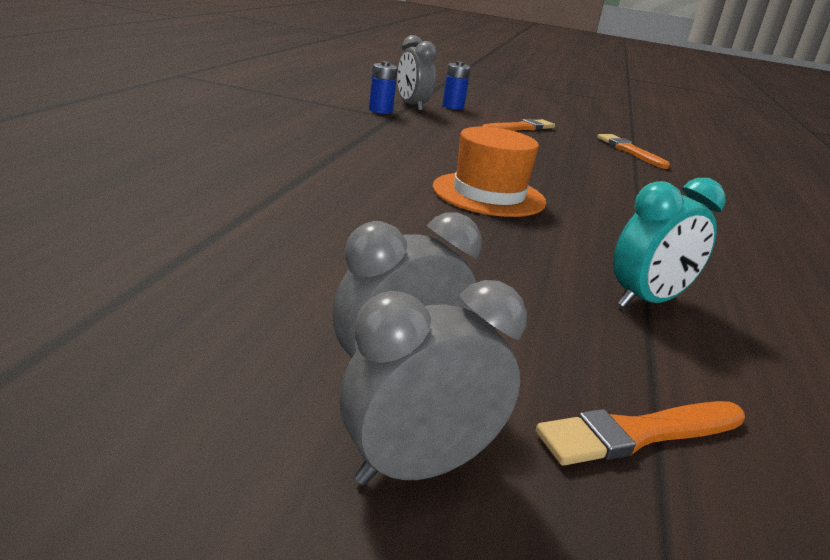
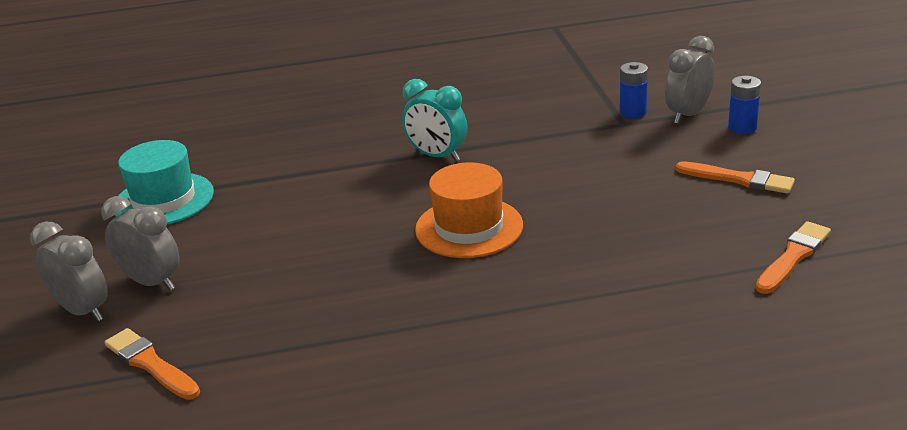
camera: 70 degrees right, 5 degrees up
(143, 300) = (164, 200): none -> turquoise hat
(647, 301) = (331, 340): turquoise clock -> turquoise clock (437, 156)

